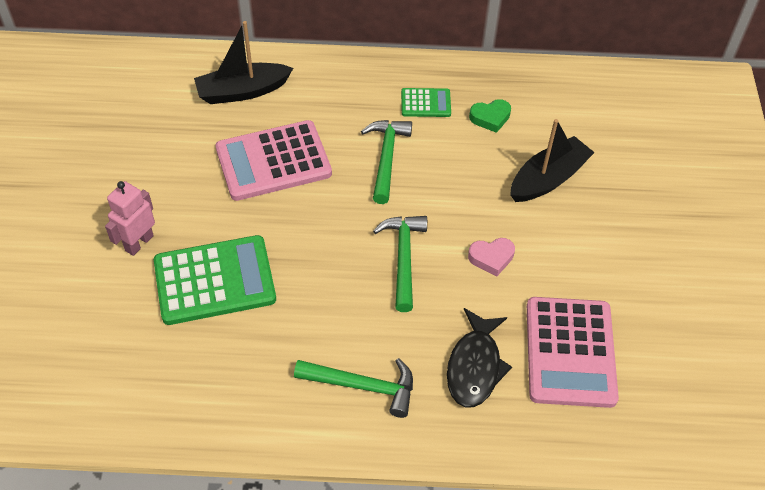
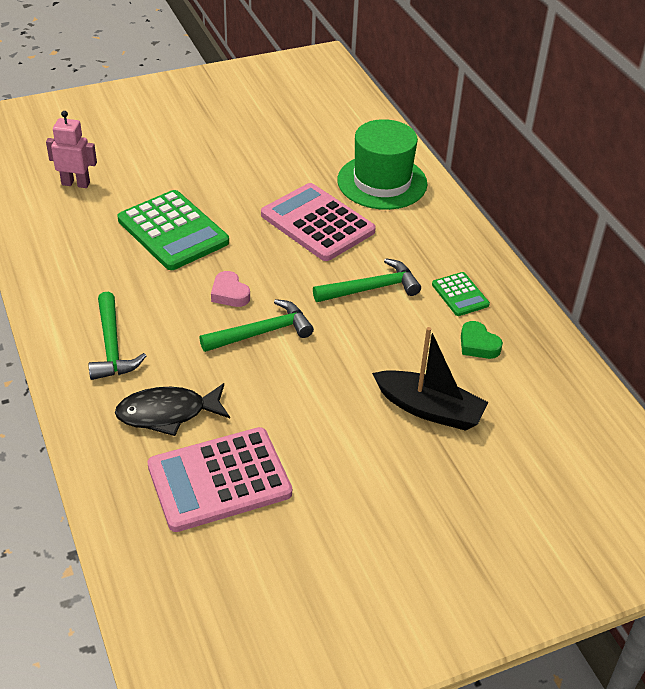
camera: 65 degrees right, 10 degrees down
(139, 243) = (186, 182): pink robot -> pink robot (76, 183)
(242, 91) = (382, 182): black boat -> green hat
(491, 258) = (299, 392): pink heart -> pink heart (229, 294)

